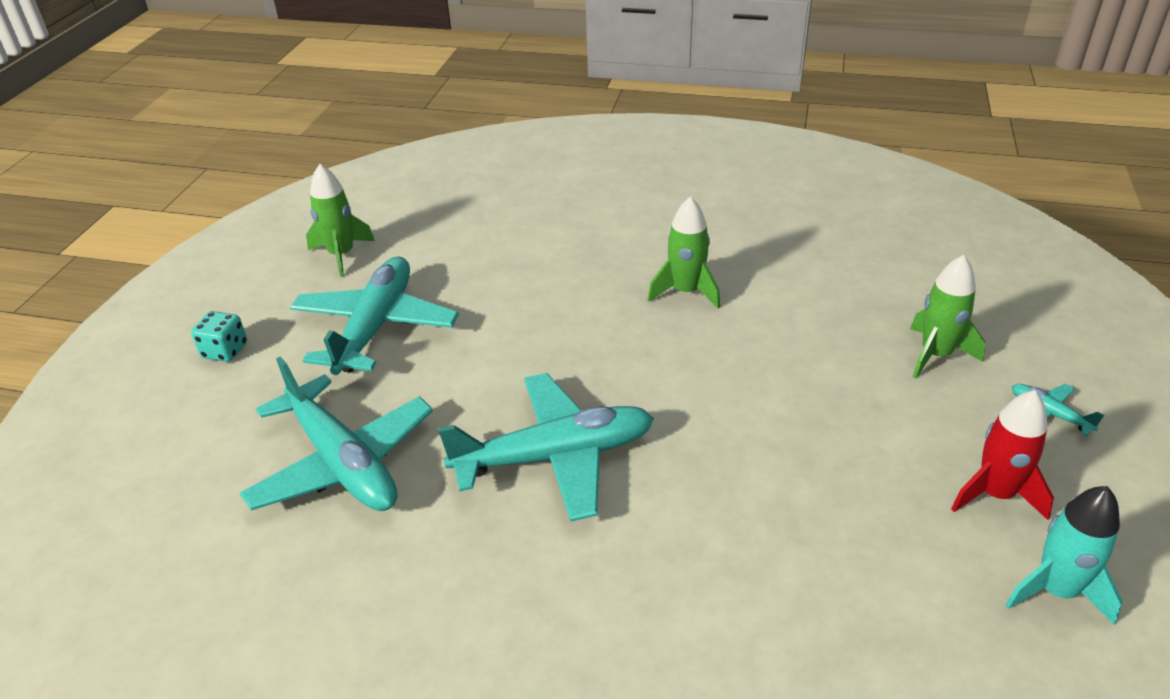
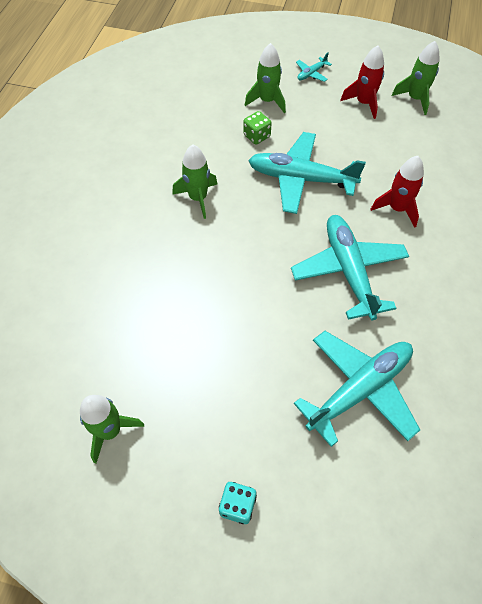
camera: 90 degrees left, 20 degrees up
(375, 327) = (216, 388): turquoise plane -> turquoise plane (300, 179)
(702, 532) = (397, 209): none -> red rocket
(838, 345) = (257, 136): none -> green dice
(1056, 590) = (415, 99): turquoise rocket -> green rocket

